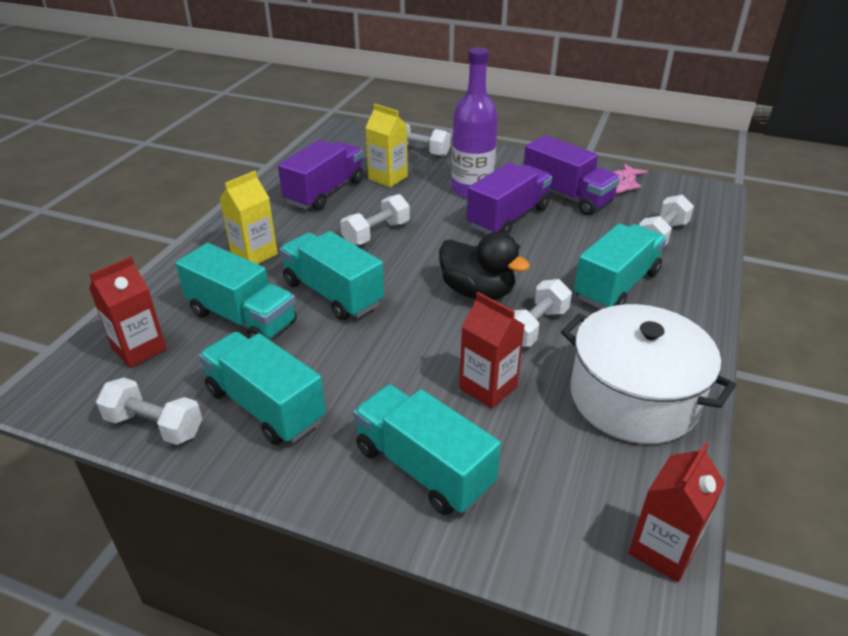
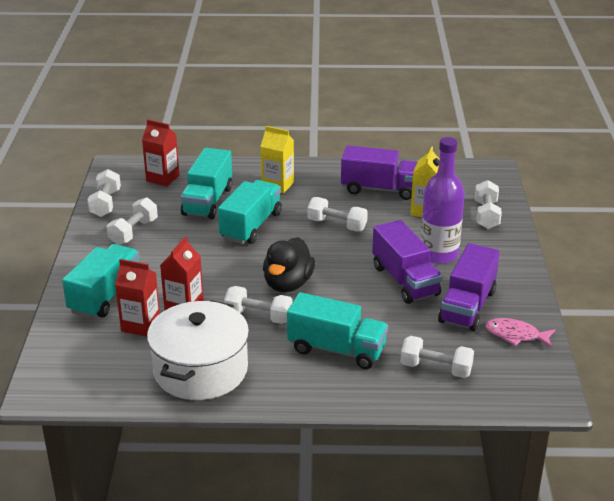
camera: 70 degrees right, 5 degrees down
(265, 406) = (133, 232): turquoise truck -> white dumbbell
(508, 217) = (405, 280): purple truck -> purple truck turned 45 degrees clockwise
(663, 549) = (71, 392): red carton -> red carton (140, 325)

